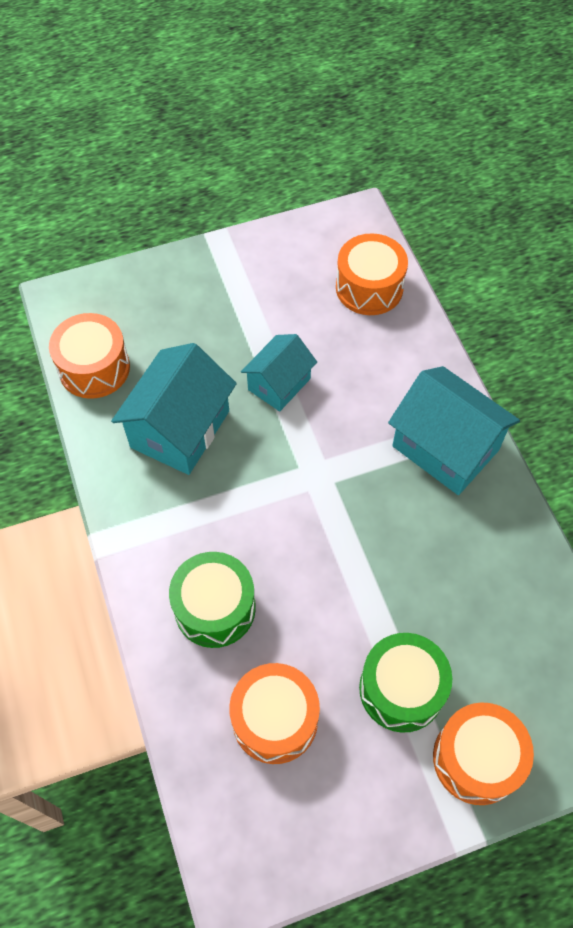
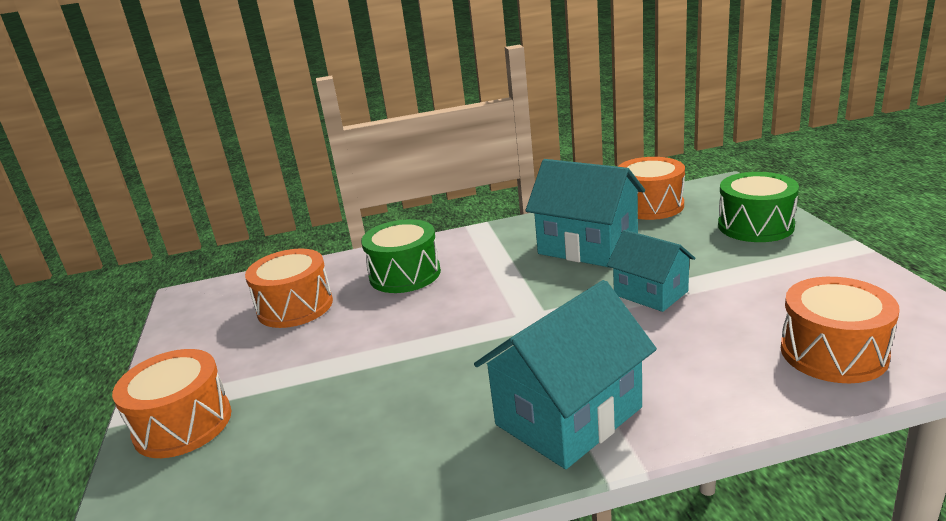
camera: 100 degrees right, 35 degrees down
(401, 689) = (281, 375): green drum -> green drum (755, 226)

